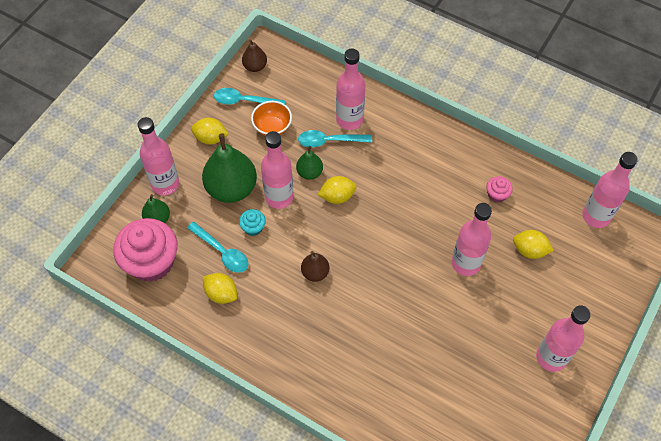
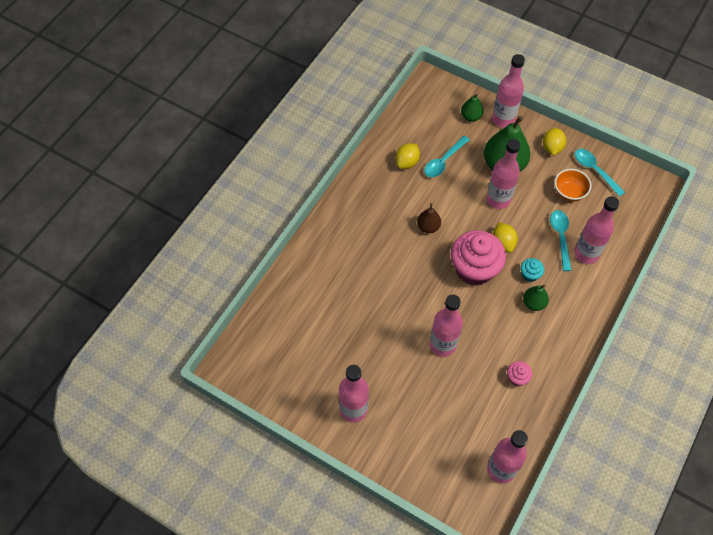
camera: 90 degrees right, 0 degrees up
(151, 262) = (432, 115): pink cupcake -> pink cupcake (474, 268)
(244, 101) = (594, 170): turquoise spoon -> turquoise spoon turned 45 degrees counterclockwise
(253, 227) = (467, 182): turquoise cupcake -> turquoise cupcake (530, 274)
(255, 66) = (634, 177): brown pear -> none
(309, 172) = (525, 222): green pear -> green pear (533, 303)
(529, 250) = (459, 402): yellow lemon -> none

